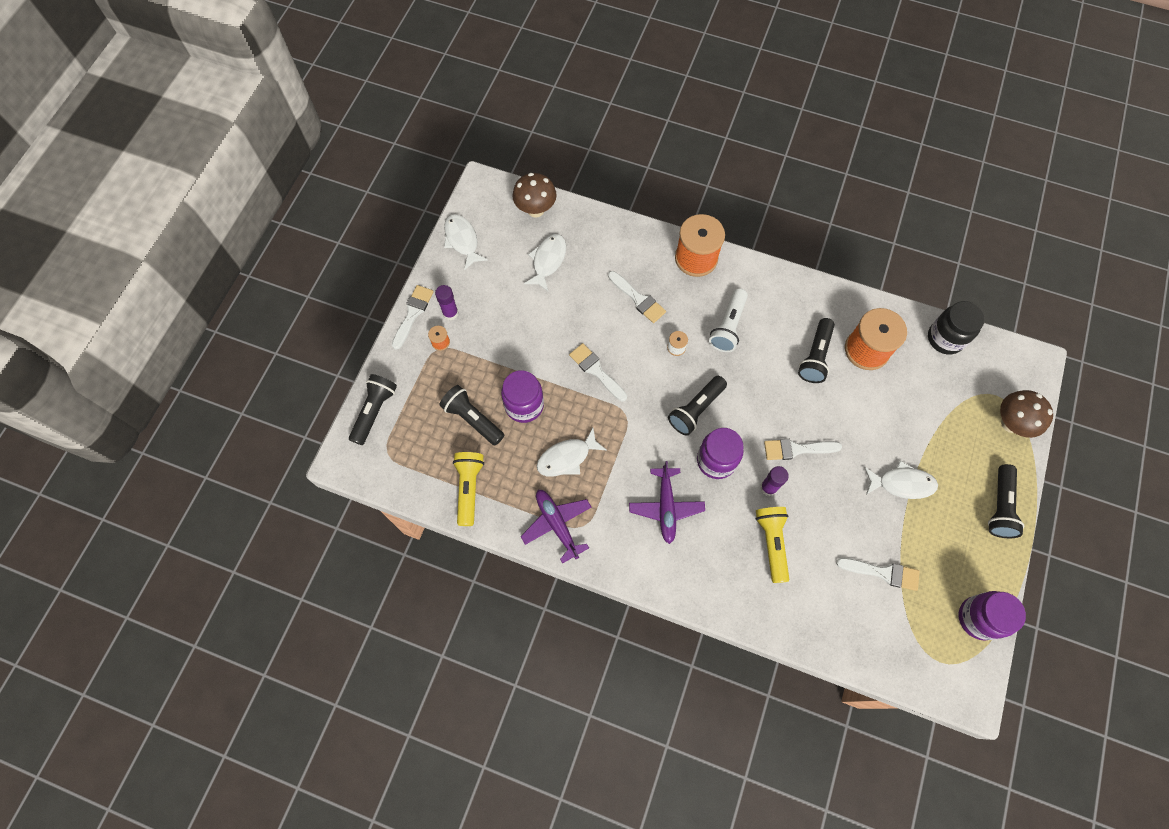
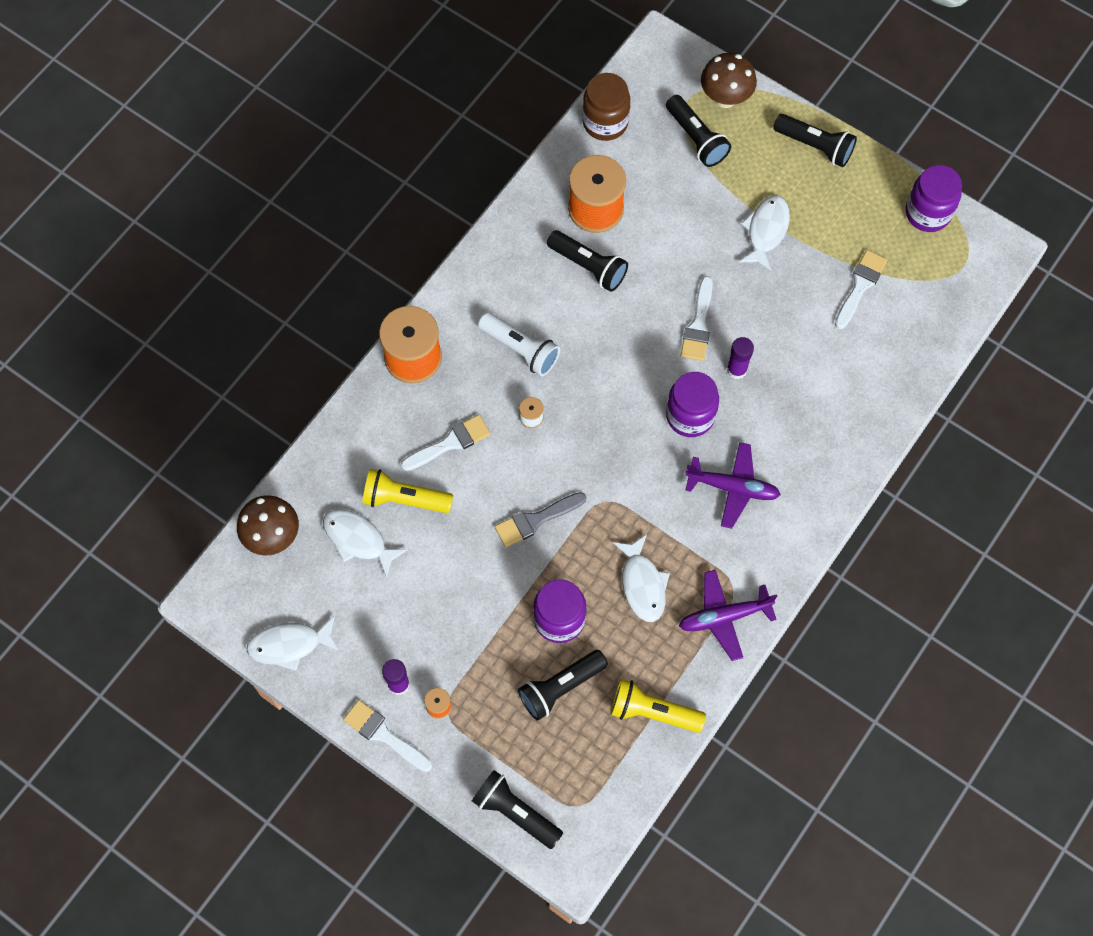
camera: 75 degrees left, 0 degrees up
(596, 370) = (536, 520): white brush -> grey brush
(696, 410) = (620, 419): black flashlight -> black flashlight (696, 139)
(771, 543) = (802, 387): yellow flashlight -> yellow flashlight (404, 499)
(945, 338) = (605, 122): black jar -> brown jar

